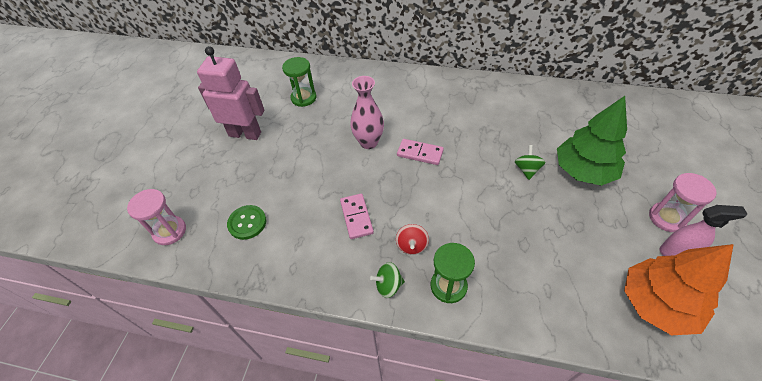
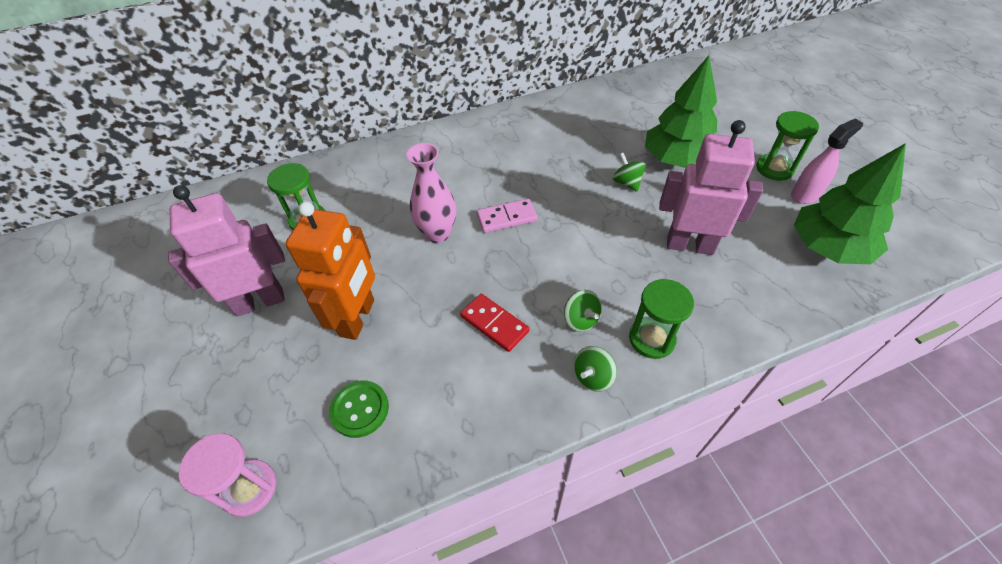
camera: 35 degrees left, 0 degrees up
(285, 170) = (358, 318): none -> orange robot
(356, 217) = (494, 324): pink domino -> red domino
(412, 245) = (580, 319): red spinning top -> green spinning top
(535, 239) = (689, 245): none -> pink robot
(656, 304) = (828, 247): orange tree -> green tree
(666, 218) = (774, 169): pink hourglass -> green hourglass

